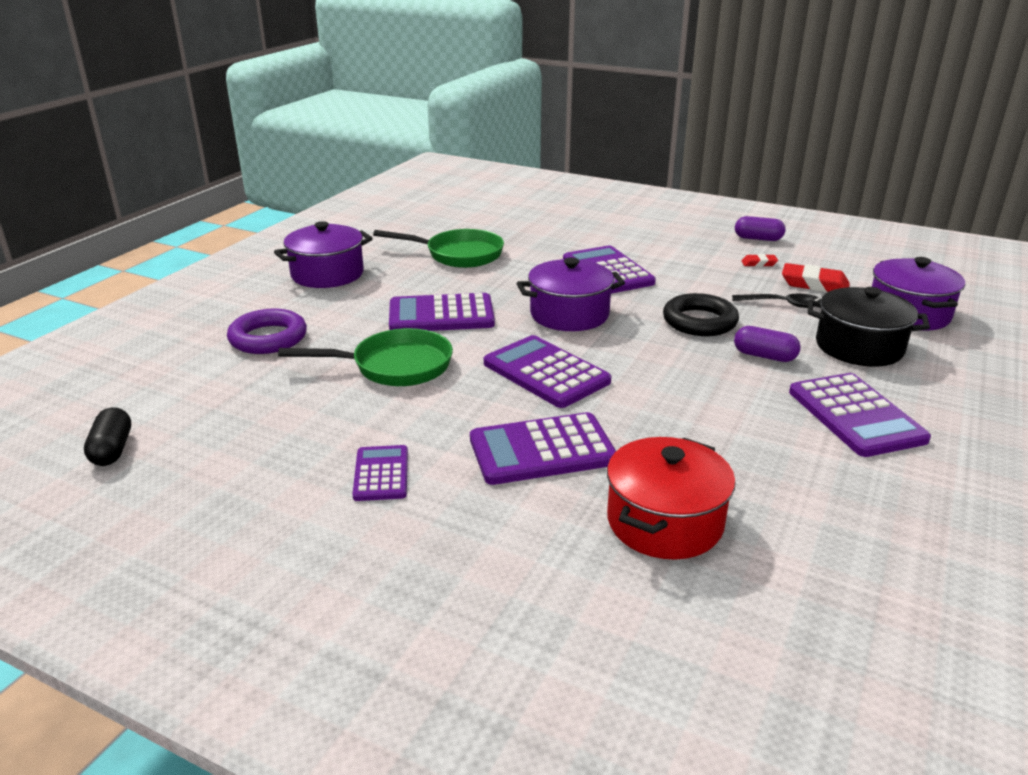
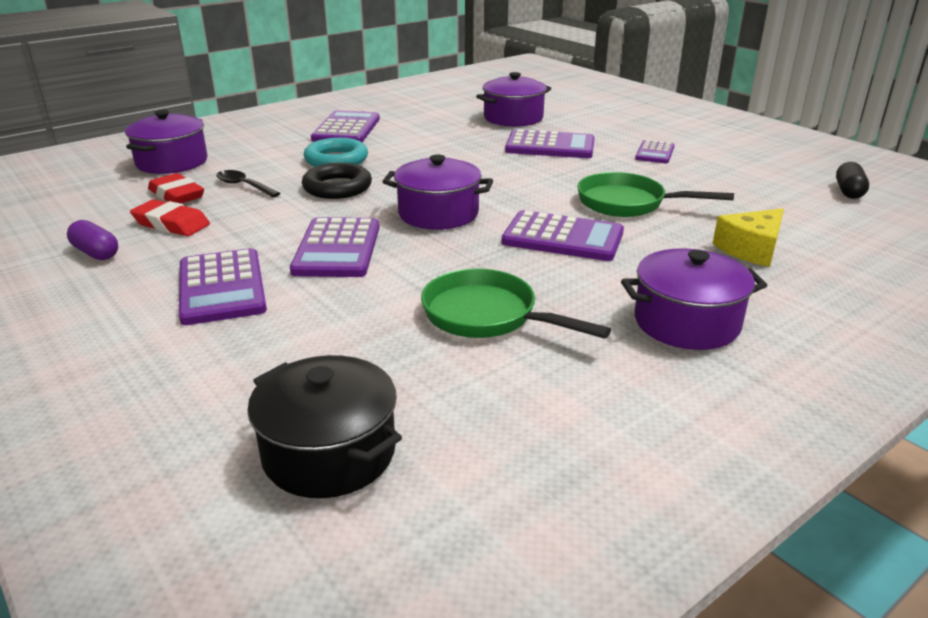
camera: 155 degrees left, 0 degrees up
(268, 338) = (751, 249): purple ring -> yellow cheese
(546, 372) = (508, 178): purple calculator -> purple calculator (222, 287)
(664, 522) = (513, 118): red pot -> purple pot
(759, 263) = (171, 224): red eraser -> red eraser, size x1.87
(764, 356) = (336, 160): purple capsule -> turquoise ring
(859, 347) = (262, 153): black pot -> black pot (329, 453)

